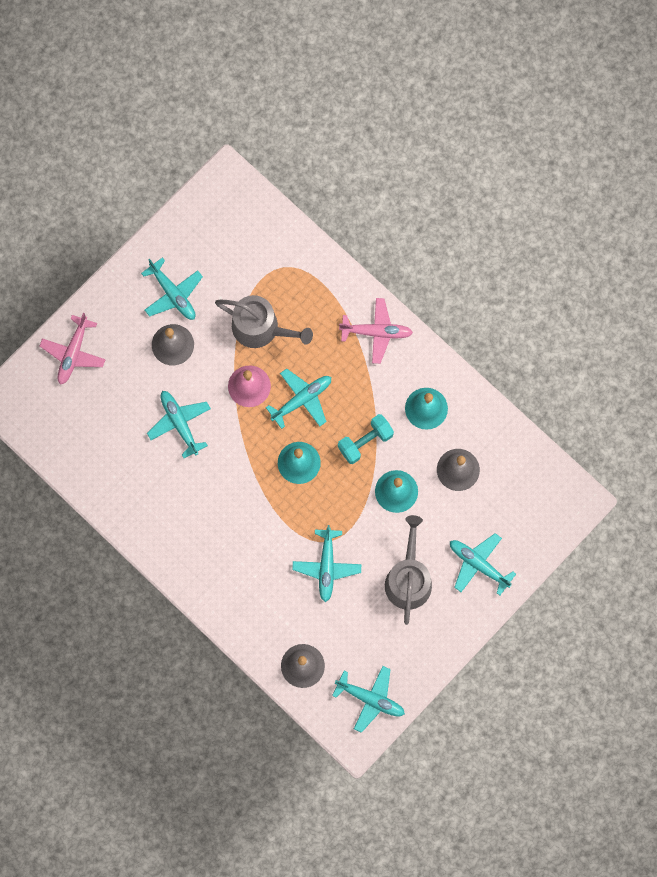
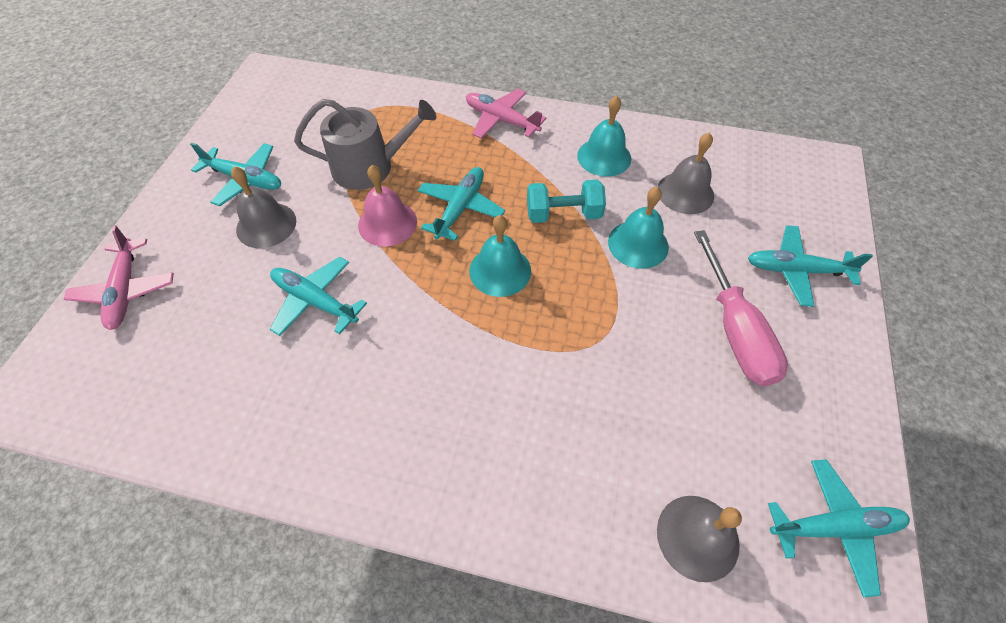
camera: 30 degrees left, 20 degrees down
(327, 566) = (623, 371): turquoise plane -> none
(365, 442) = (563, 214): turquoise dumbbell -> turquoise dumbbell turned 60 degrees clockwise
(376, 332) = (501, 120): pink plane -> pink plane turned 120 degrees counterclockwise
(408, 578) = (734, 329): grey watering can -> pink screwdriver

